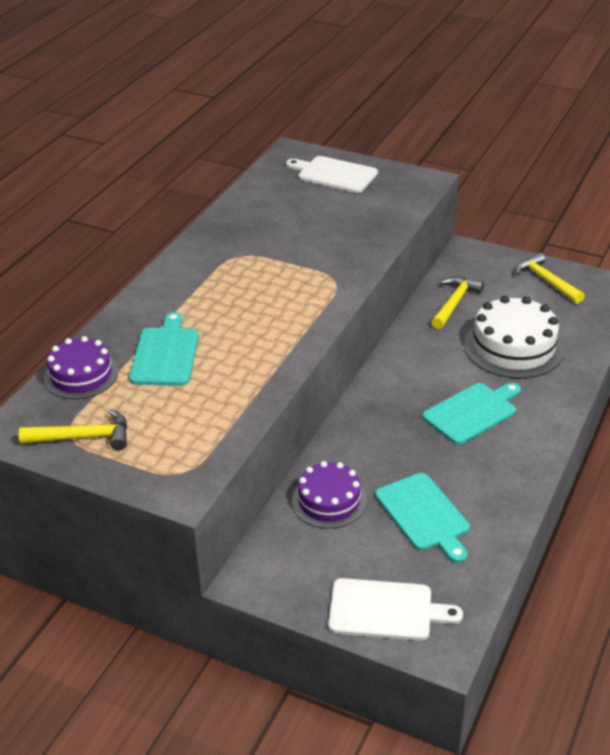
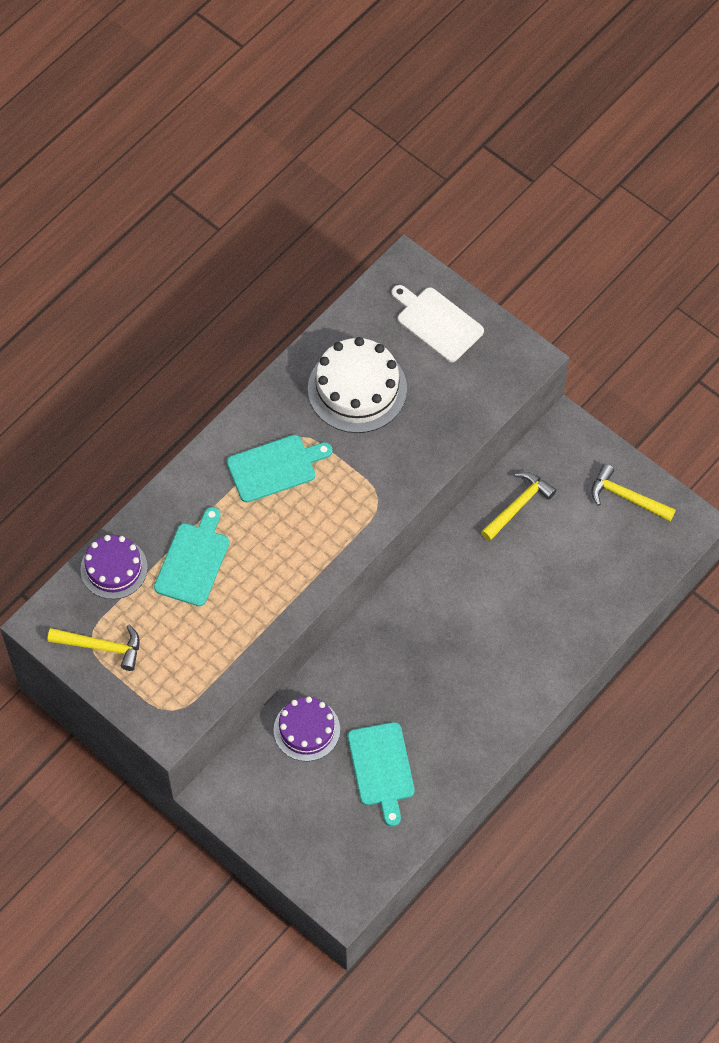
camera: 15 degrees right, 25 degrees up
(386, 610) = (314, 855): white cutting board -> none
(472, 412) = (473, 660): turquoise cutting board -> turquoise cutting board (275, 467)
(513, 347) = (549, 585): white cake -> white cake (357, 389)
(546, 281) = (626, 497): yellow hammer -> yellow hammer turned 45 degrees counterclockwise

